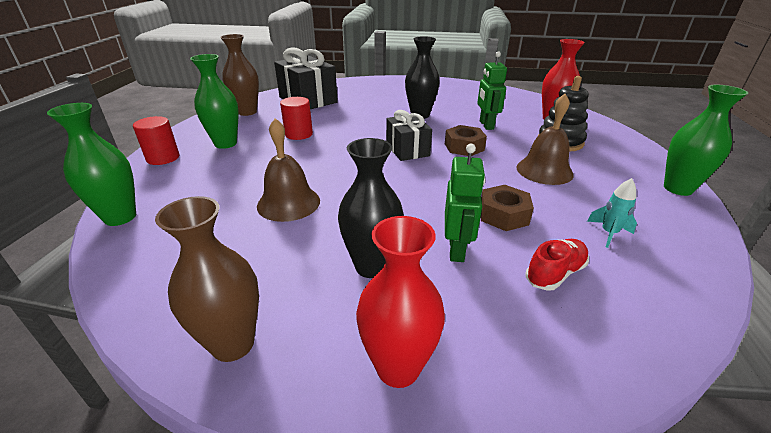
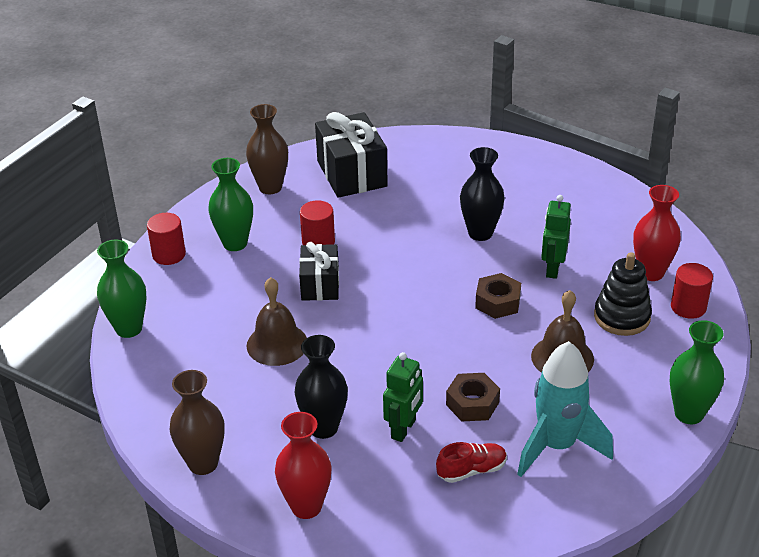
camera: 20 degrees right, 5 degrees up
(407, 150) = (429, 294): black gift -> black gift (320, 285)
(596, 131) = (688, 307): none -> red cylinder
(608, 233) = (557, 446): turquoise rocket -> turquoise rocket, size x2.31

